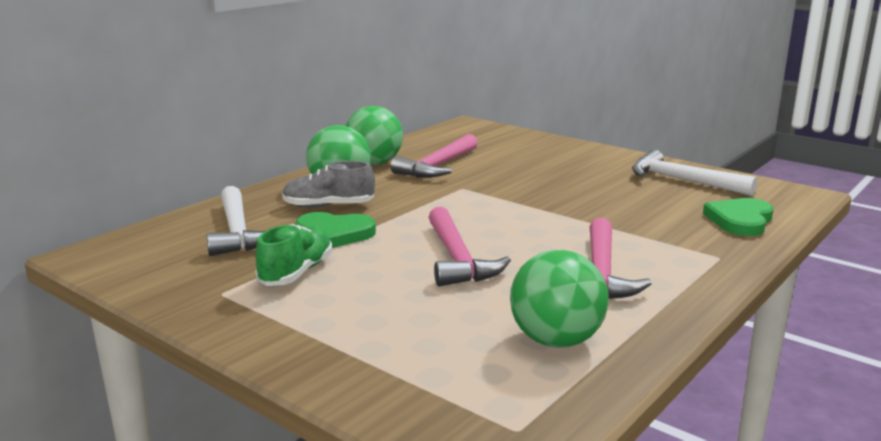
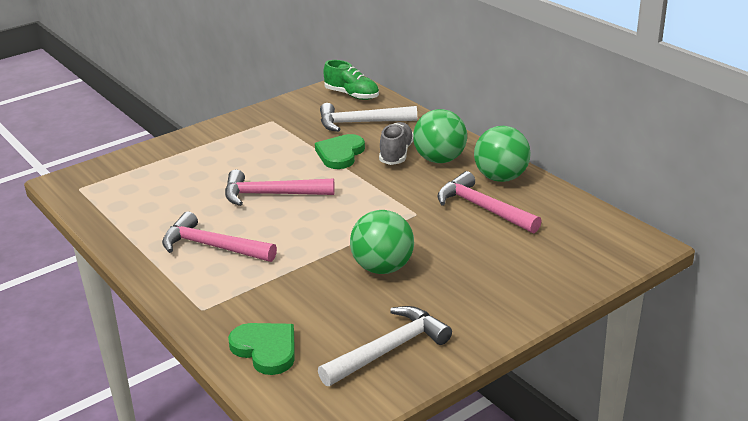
camera: 105 degrees right, 10 degrees up
(296, 273) = (284, 141): green shoe -> green shoe (352, 95)
(556, 340) = (142, 212): green ball -> green ball (383, 268)

